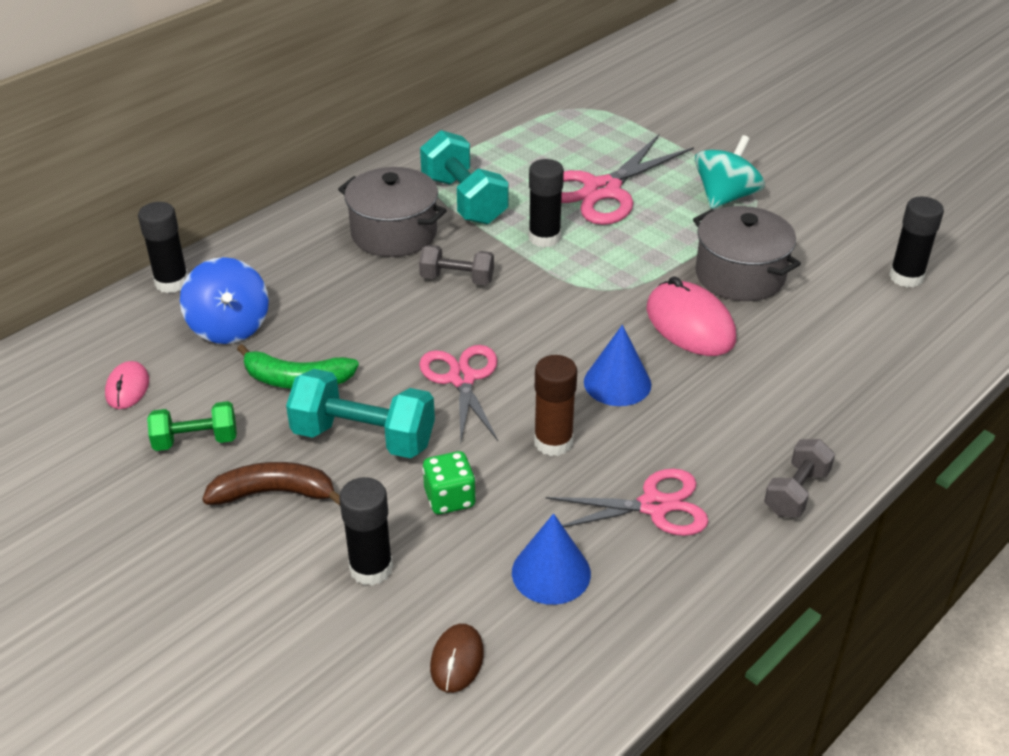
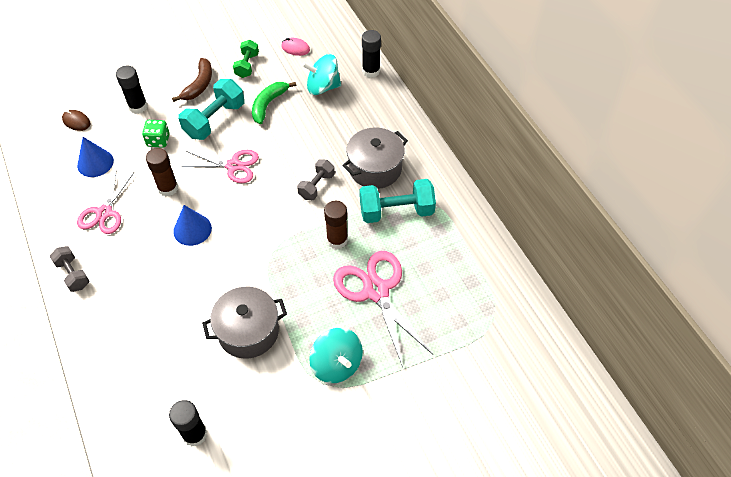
camera: 110 degrees right, 15 degrees up
(229, 327) = (323, 87): blue spinning top -> turquoise spinning top
(544, 238) = (337, 240): black glue stick -> brown glue stick
(690, 324) = (218, 283): pink mouse -> none

